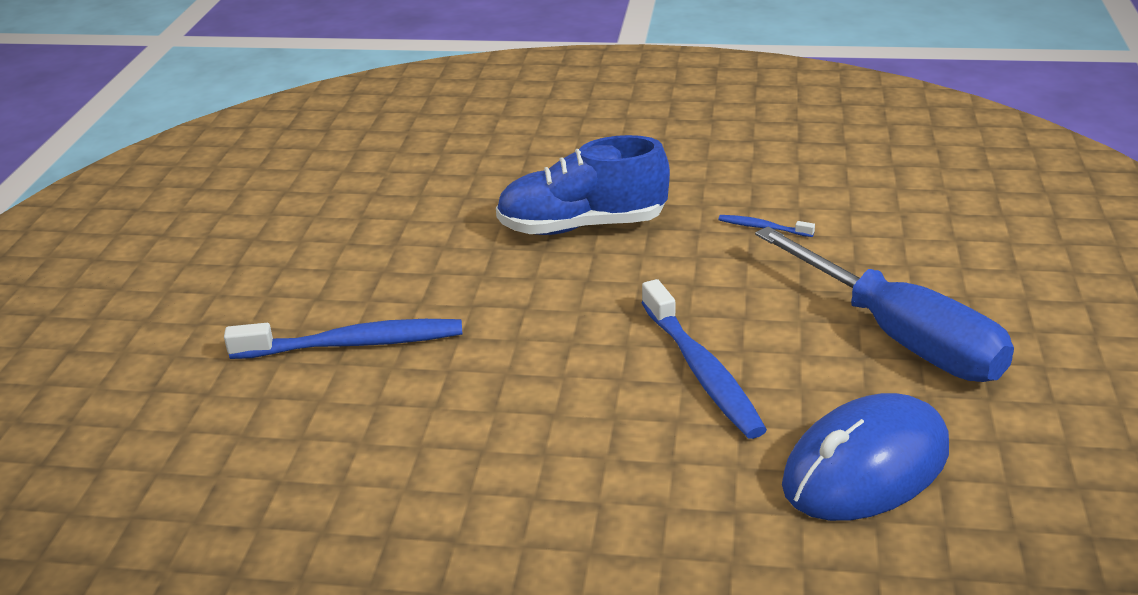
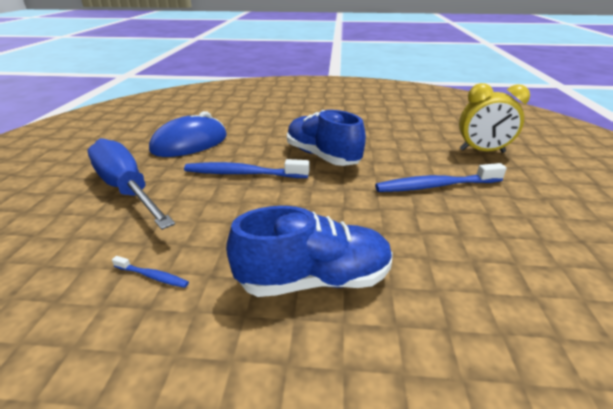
camera: 175 degrees right, 0 degrees up
(174, 435) = (482, 151): none -> yellow clock
(539, 419) = (322, 156): none -> blue shoe
(701, 371) = (243, 174): blue toothbrush -> blue toothbrush turned 60 degrees counterclockwise

